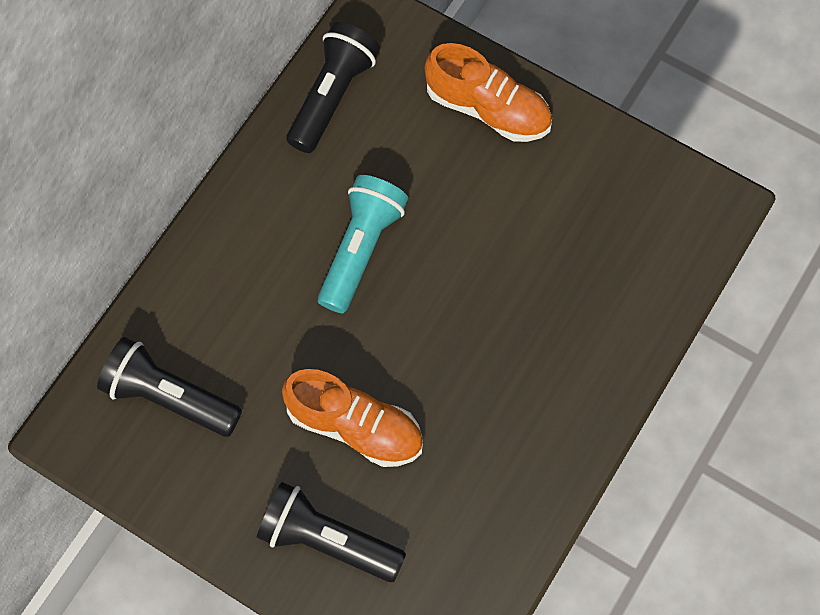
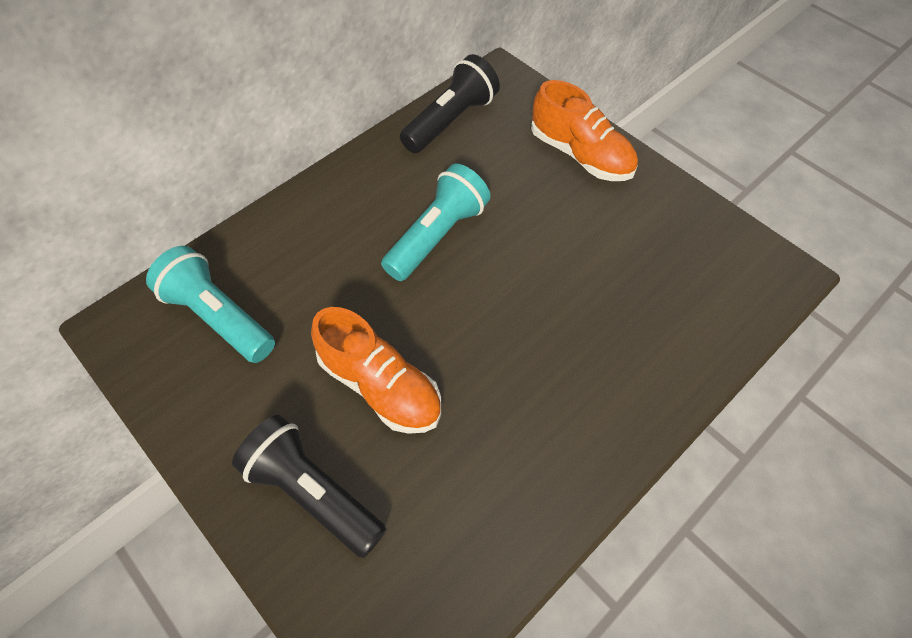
camera: 15 degrees right, 10 degrees down
(169, 397) = (219, 317): black flashlight -> turquoise flashlight

